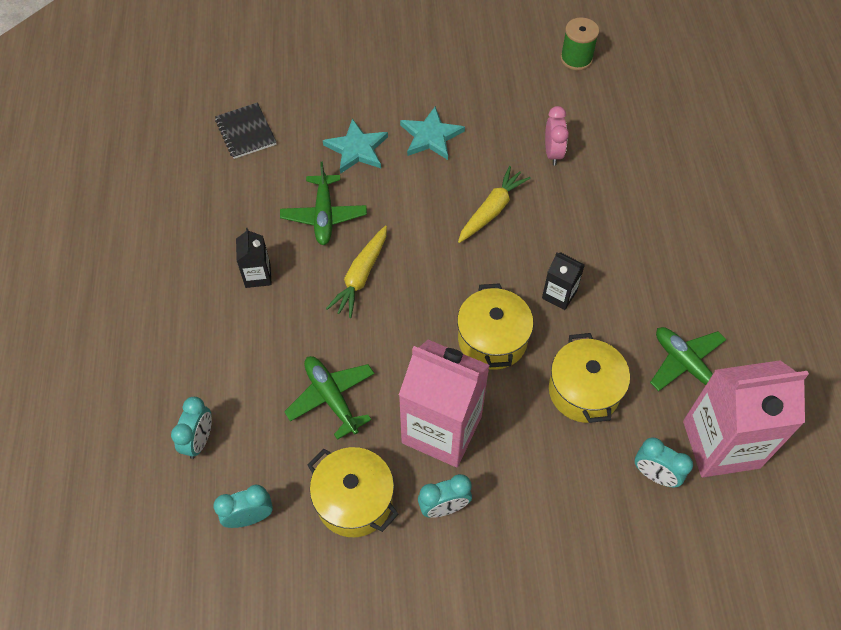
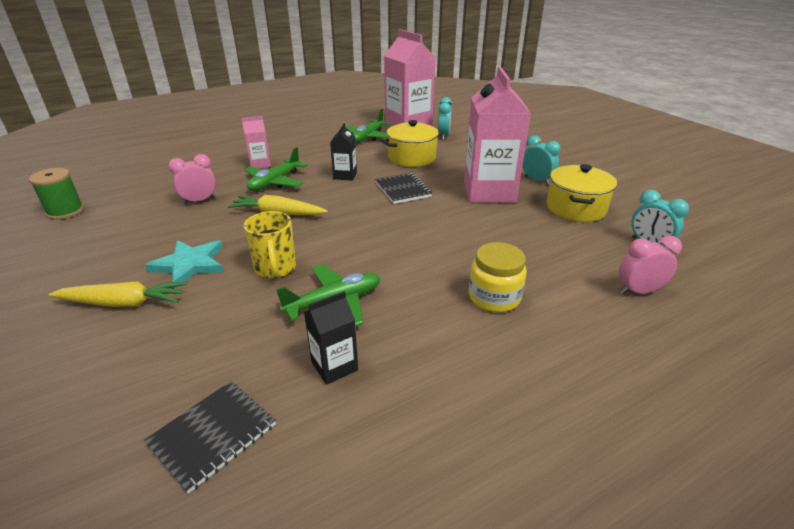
camera: 115 degrees left, 25 degrees down
(199, 440) = (638, 291): turquoise clock -> pink clock
(258, 275) = (445, 322): black carton -> black carton (334, 366)
(263, 323) = (494, 297): none -> yellow jar
(331, 398) = (519, 238): green plane -> green plane (275, 182)
(357, 149) = (222, 309): turquoise star -> none
(361, 276) = (393, 257): yellow carrot -> yellow carrot (124, 303)
(393, 189) = (275, 268): none -> yellow mug
(492, 340) = (403, 189): yellow pot -> black notebook
(632, 218) = (260, 164): none -> pink carton

